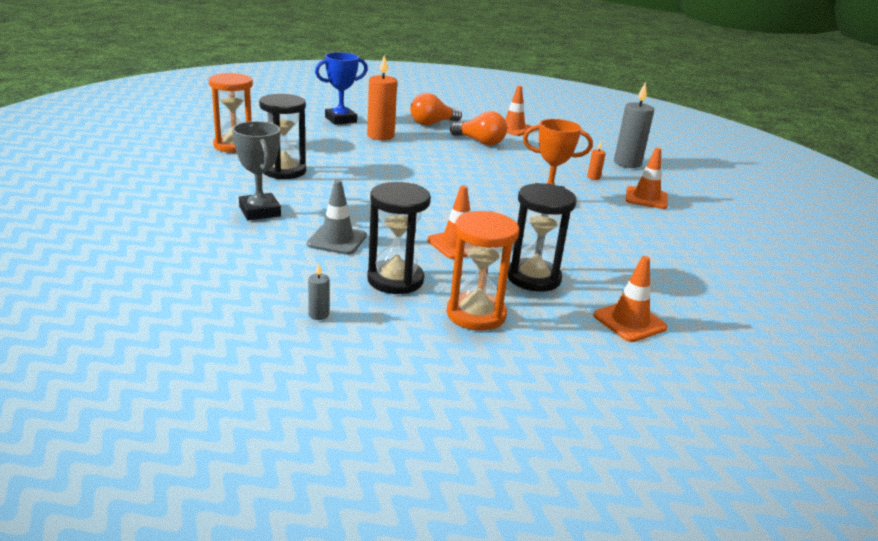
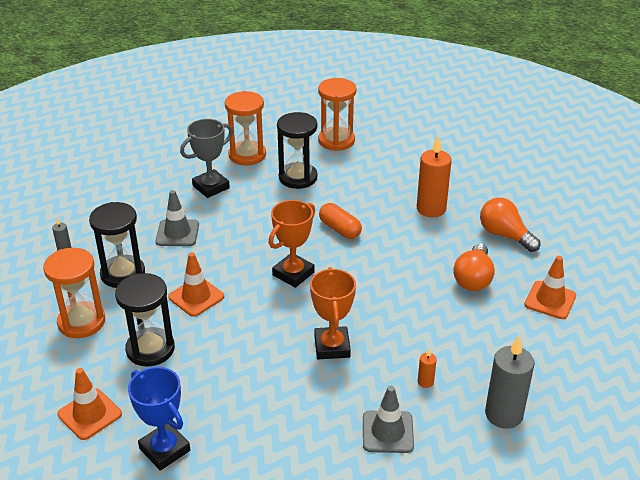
camera: 80 degrees right, 10 degrees up
(214, 185) = (247, 155): none -> orange hourglass
(340, 120) = (457, 176): blue trophy -> blue trophy (165, 449)
(385, 170) = (340, 229): none -> orange capsule
(442, 197) = (293, 274): none -> orange trophy
(646, 198) = (387, 432): orange traffic cone -> grey traffic cone

